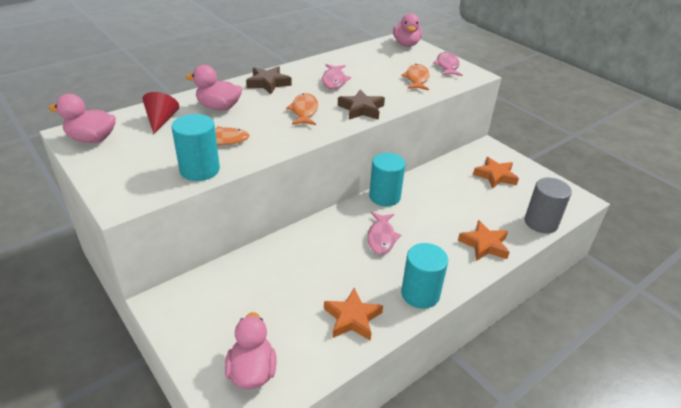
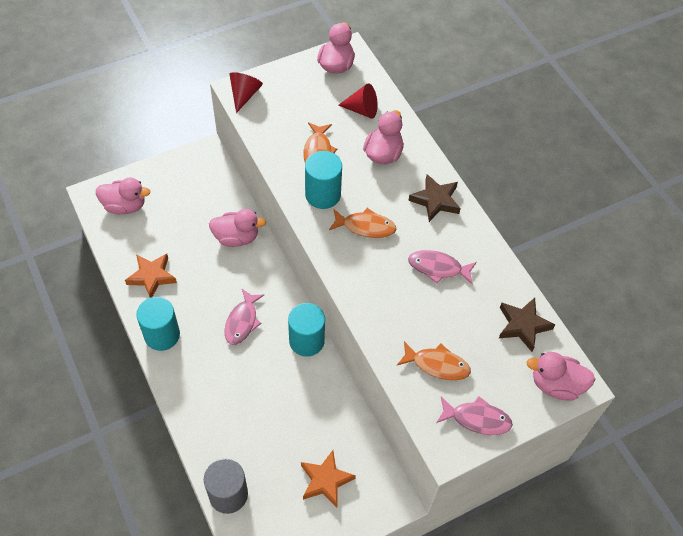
camera: 100 degrees right, 20 degrees up
(130, 196) = (244, 95): none -> red cone
(200, 170) = (272, 137): turquoise cylinder -> turquoise cylinder (323, 194)
(284, 256) = (236, 237): none -> pink duck
(361, 109) = (363, 282): brown star -> brown star (523, 325)
(381, 238) = (242, 321): pink fish -> pink fish turned 90 degrees counterclockwise
(484, 244) = (209, 416): orange star -> none

